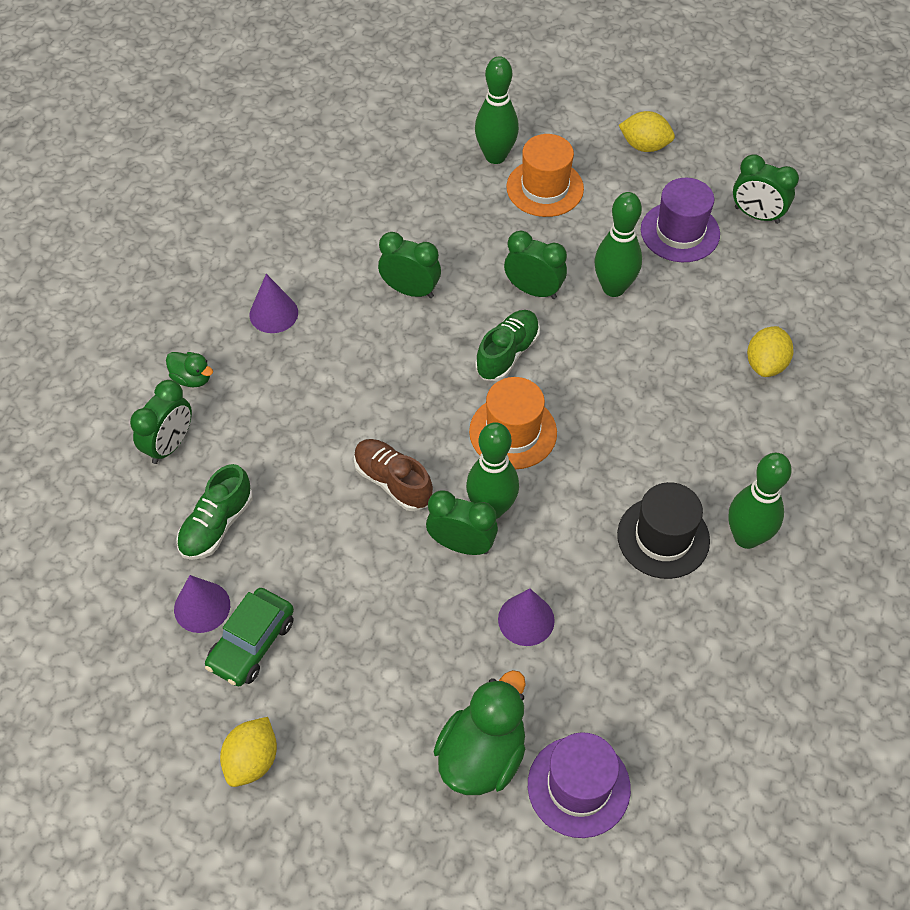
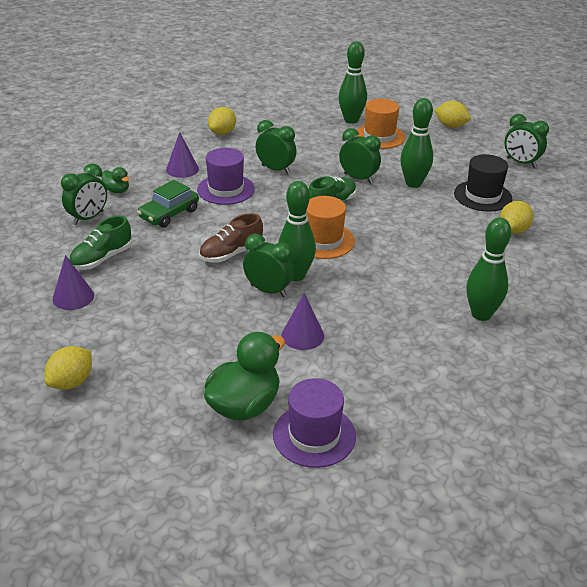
camera: 10 degrees right, 20 degrees down
(252, 643) = (99, 320): green car -> green car (169, 214)
(310, 218) = (222, 133): none -> yellow lemon
(393, 482) = (231, 253): brown shoe -> brown shoe turned 90 degrees counterclockwise
(663, 537) = (418, 306): black hat -> black hat (482, 196)
(680, 232) = (466, 164): purple hat -> purple hat (226, 189)

